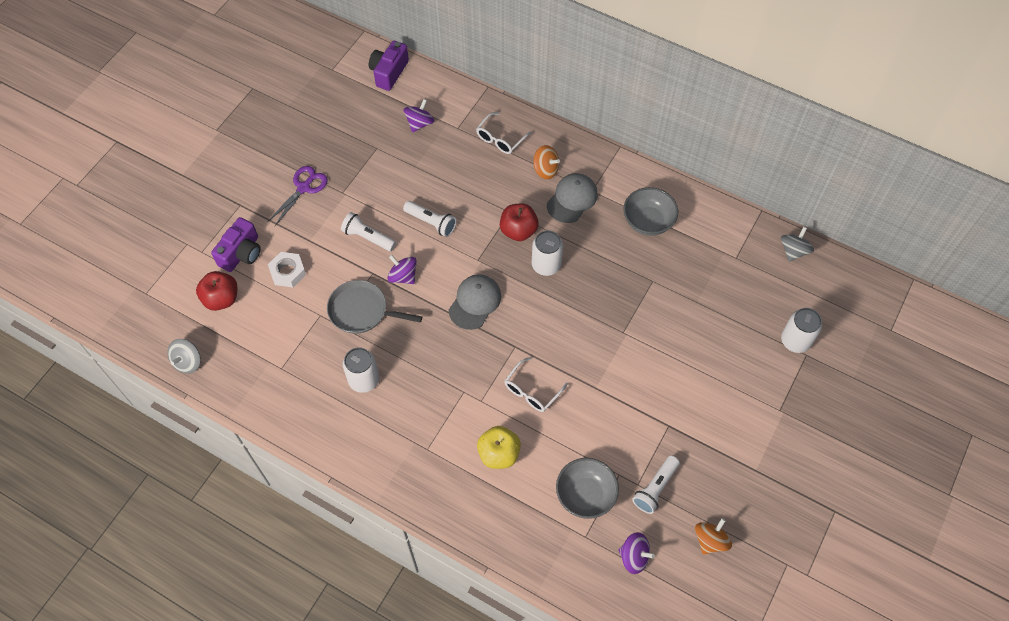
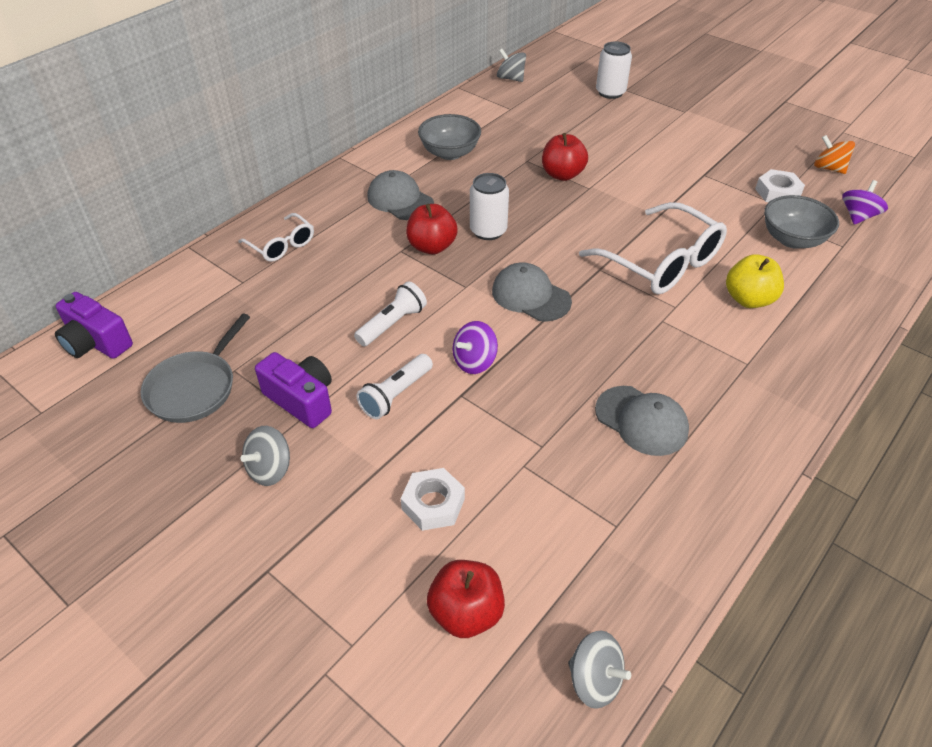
camera: 80 degrees left, 15 degrees down
(241, 253) = (375, 574): purple camera -> purple camera (301, 400)
(304, 188) = (270, 469): purple scissors -> grey spinning top
(361, 311) = (524, 413): grey pan -> grey pan (194, 388)
(364, 380) = (641, 421): white can -> grey cap
(419, 123) = (213, 318): purple spinning top -> none
(531, 391) = (662, 263): white glasses -> white glasses, size x1.83
(545, 170) = (348, 214): orange spinning top -> none
(637, 310) = (562, 175): none -> red apple
(655, 488) = (777, 193): white flashlight -> white nut

